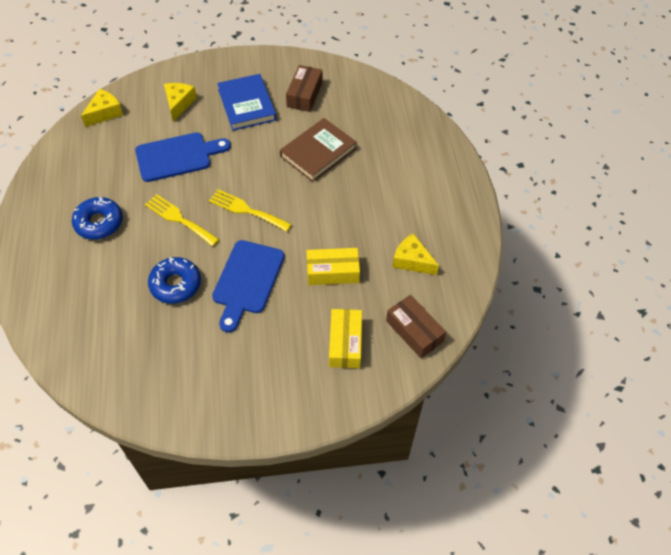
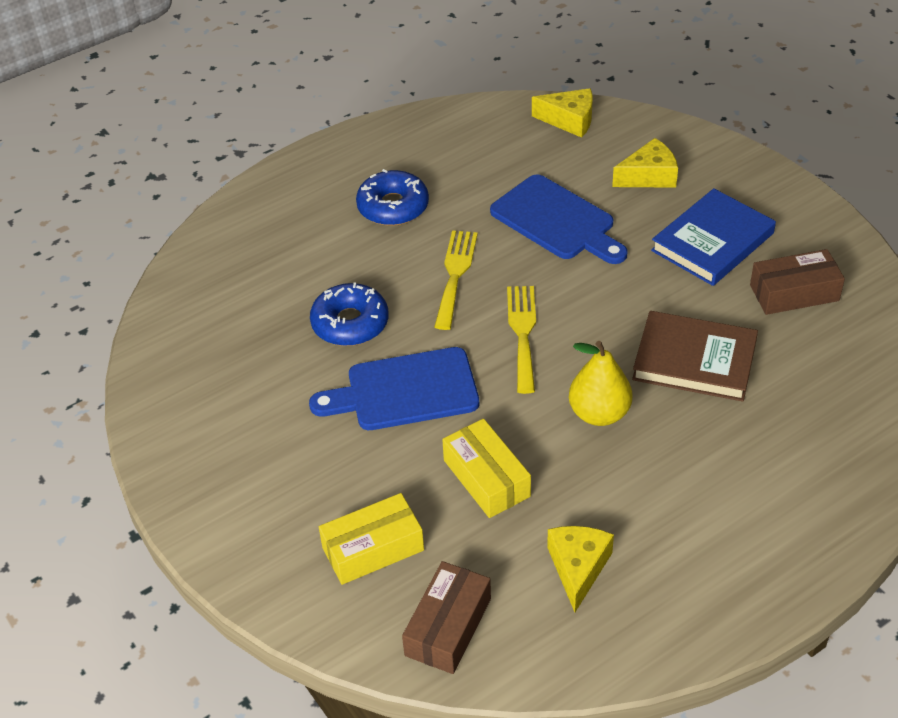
camera: 65 degrees right, 10 degrees down
(324, 205) = (599, 413): none -> yellow pear

